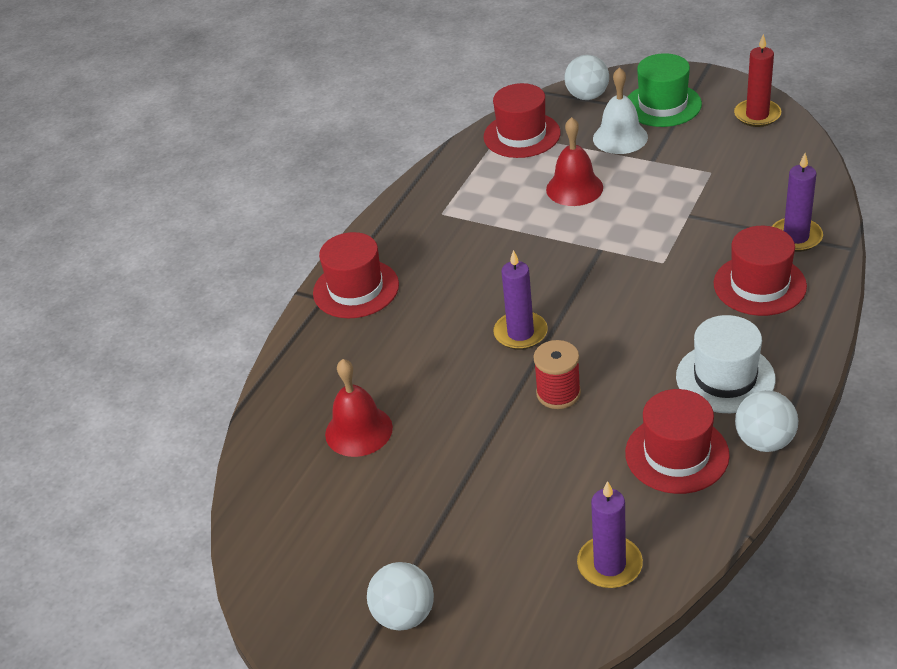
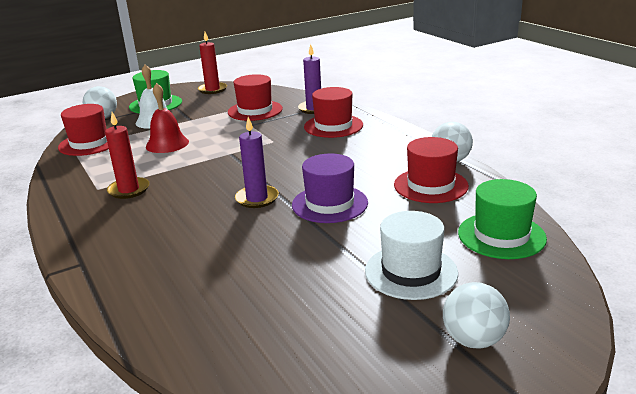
camera: 60 degrees left, 15 degrees down
(356, 289) = (100, 245): red hat -> red hat (255, 110)
(358, 430) = (248, 295): red bell -> none
(457, 235) = (129, 190): none -> red candle
(558, 393) = (329, 204): red spool -> purple hat
(609, 565) = (501, 235): purple candle -> green hat
(725, 378) = (388, 155): white hat -> white hat (411, 272)

